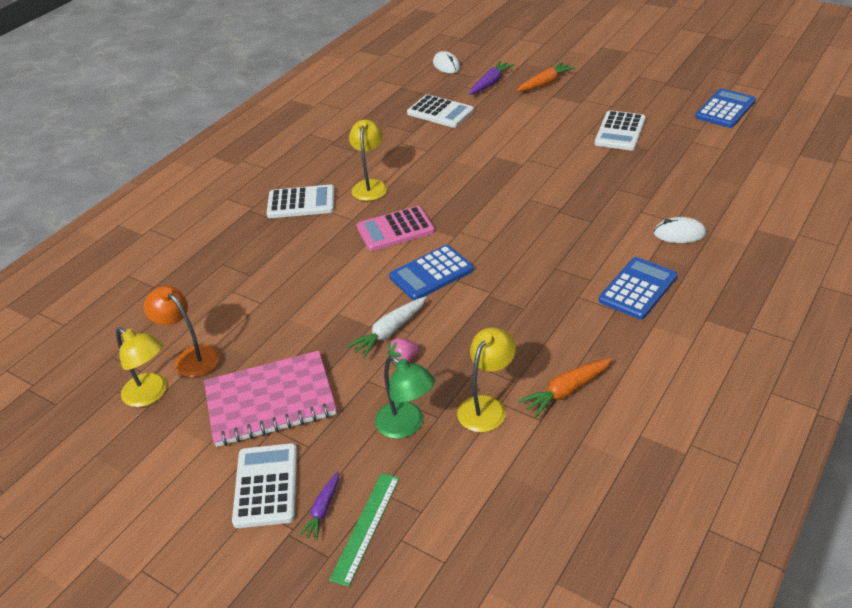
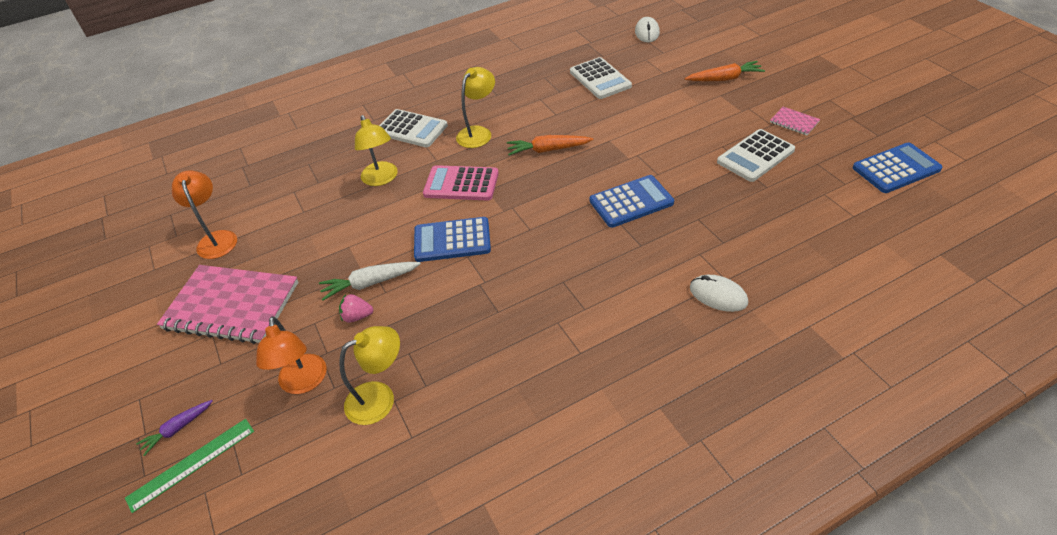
camera: 30 degrees right, 5 degrees up
(151, 394) = (164, 259): yellow lamp -> yellow lamp (381, 179)
(266, 486) = (162, 383): white calculator -> none
(406, 426) = (303, 383): green lamp -> orange lamp
(490, 83) = (671, 63): purple carrot -> none
(566, 391) = (459, 419): orange carrot -> orange carrot (548, 150)
(627, 99) = (794, 122): none -> pink notebook
(638, 289) = (621, 340): blue calculator -> blue calculator (631, 202)

